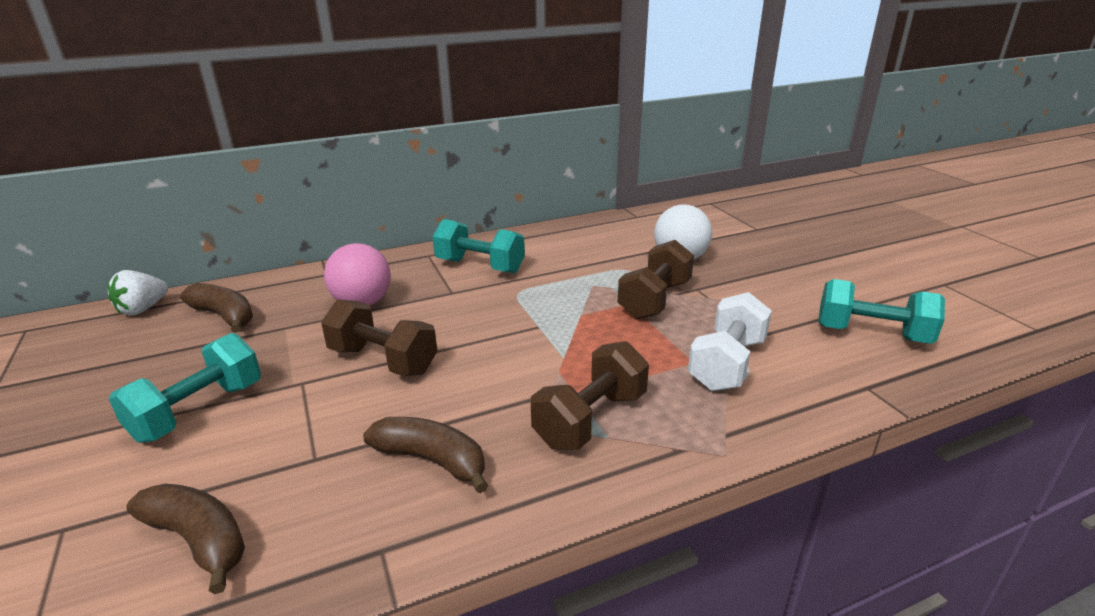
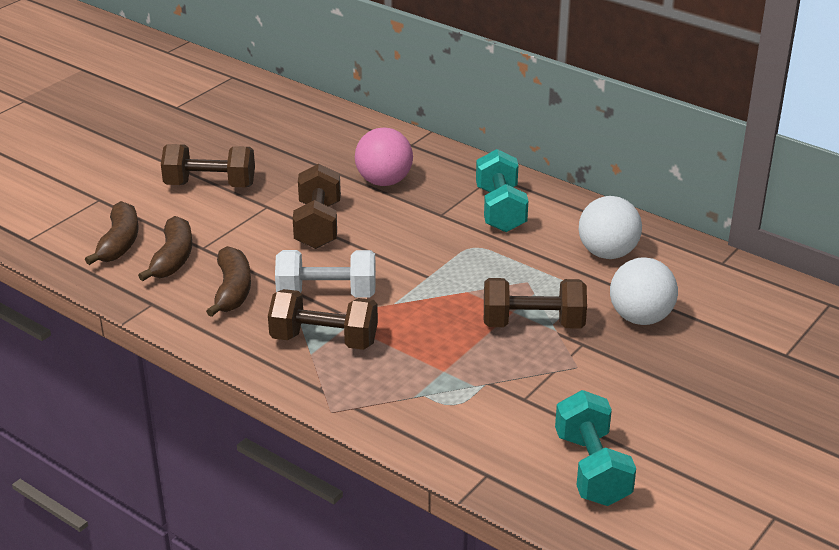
camera: 60 degrees right, 5 degrees up
(143, 309) = (291, 100): white strawberry -> none
(198, 411) = (210, 185): turquoise dumbbell -> brown dumbbell
(225, 316) = (312, 135): brown banana -> brown banana (173, 258)
(587, 246) = (607, 253): none -> white ball
(727, 364) = (456, 389): white dumbbell -> white dumbbell (327, 294)

